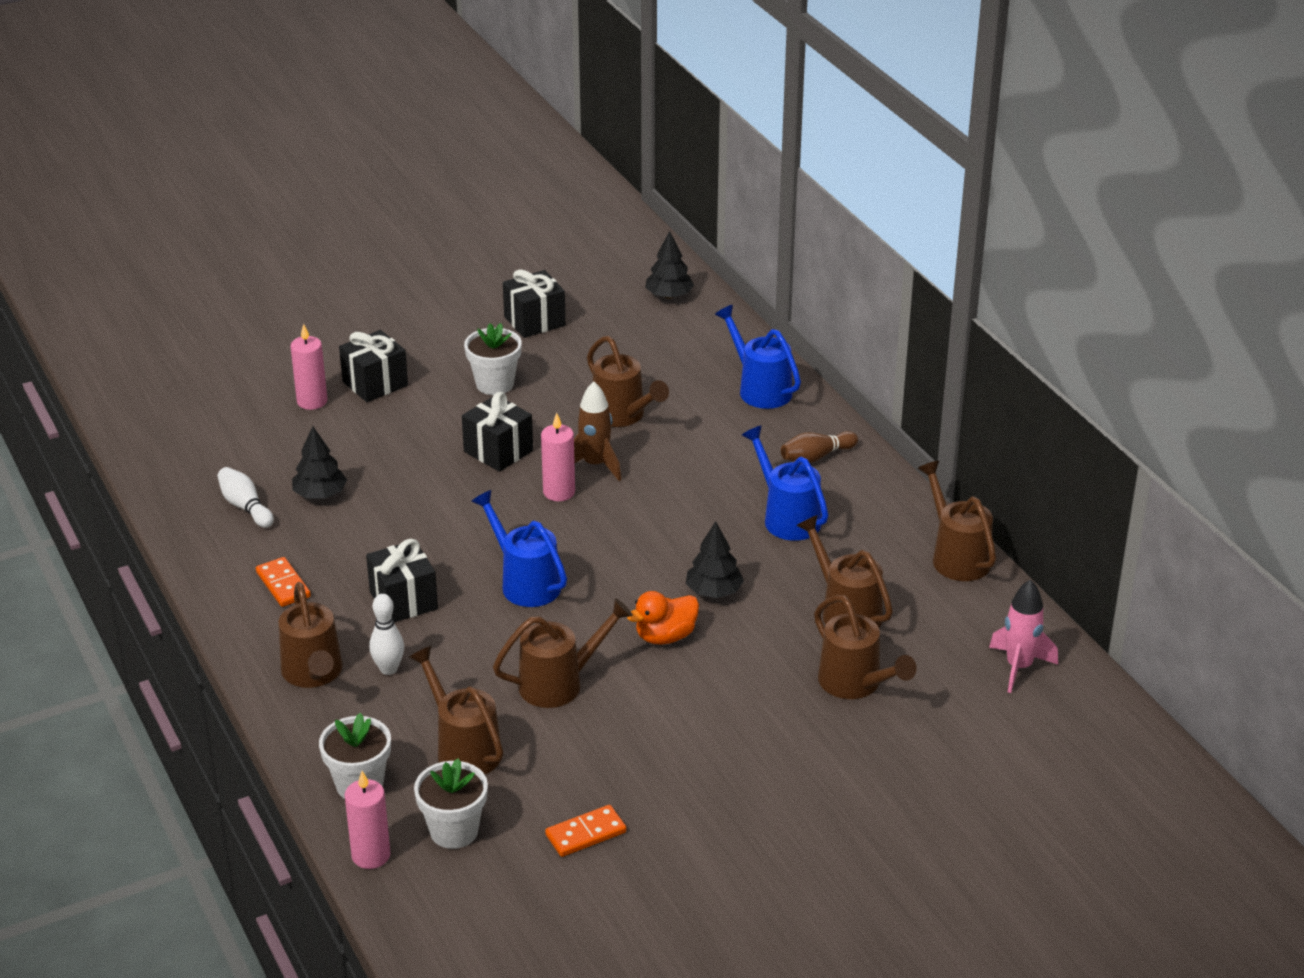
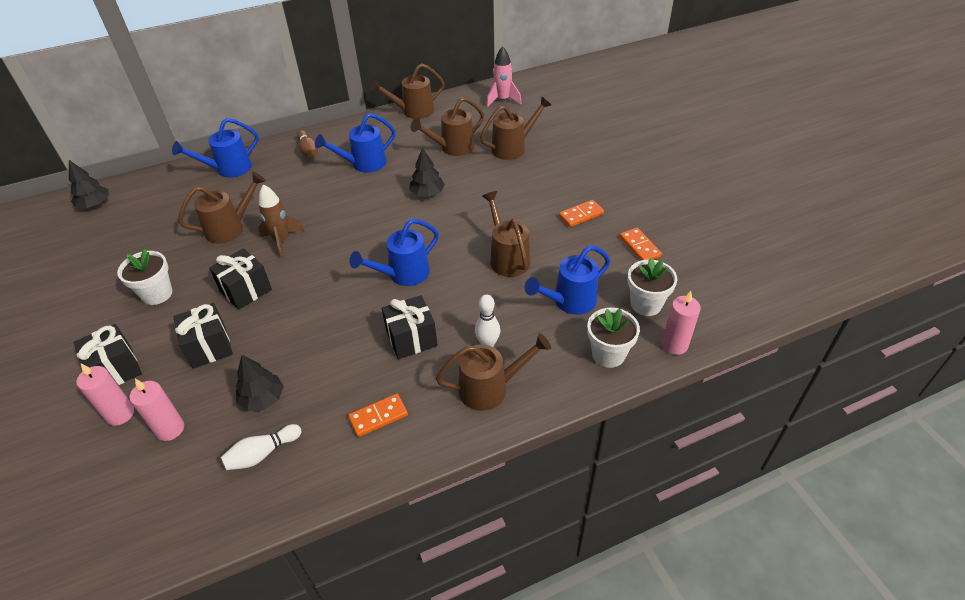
camera: 85 degrees left, 10 degrees up
(463, 748) = (569, 302): brown watering can -> blue watering can
(534, 321) = (83, 272): black gift -> black gift (209, 347)
(559, 492) = (307, 259): pink candle -> pink candle (170, 429)
(665, 636) = (466, 213): orange duck -> none
(666, 767) = (581, 215): none -> orange domino

